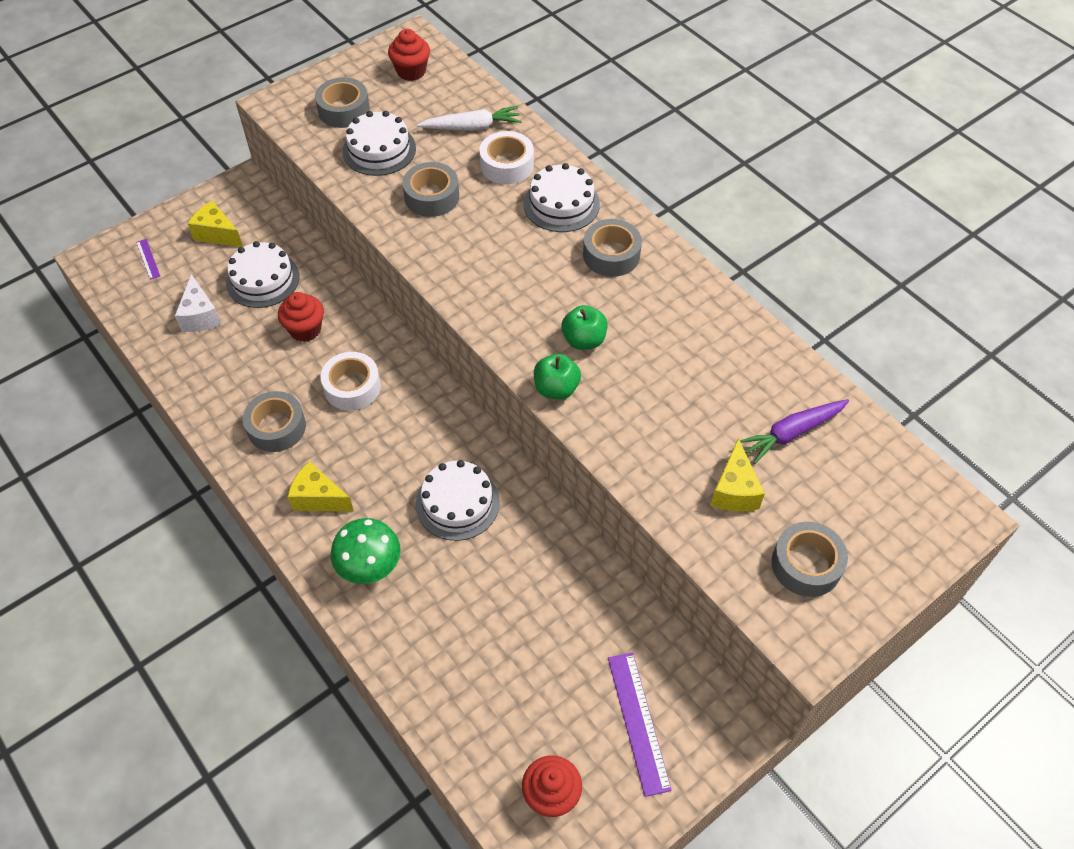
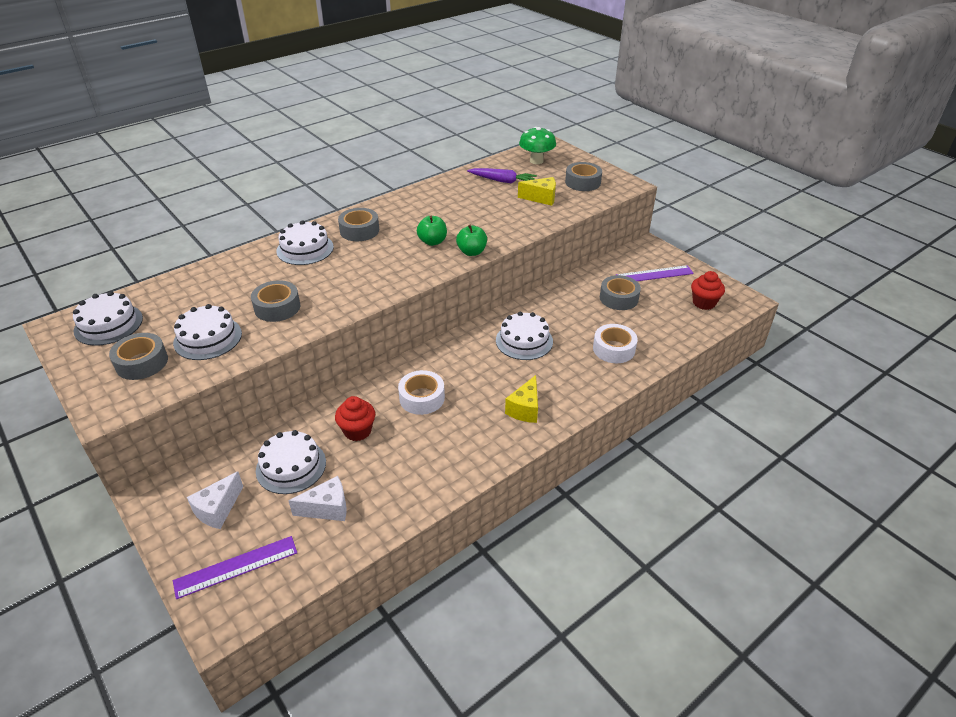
camera: 90 degrees left, 15 degrees down
(148, 259) = (236, 567): purple ruler -> purple ruler, size x1.96
(217, 234) = (218, 510): yellow cheese -> white cheese
(276, 427) = (459, 439): grey tape -> grey tape (619, 298)
(370, 567) = (578, 379): green mushroom -> green mushroom (536, 161)
(411, 71) = (108, 324): red cupcake -> white cake
(472, 127) = (201, 289): white carrot -> none
(507, 165) = (254, 272): white tape -> white tape (613, 349)
(791, 433) = (503, 181): purple carrot -> purple carrot turned 45 degrees counterclockwise

